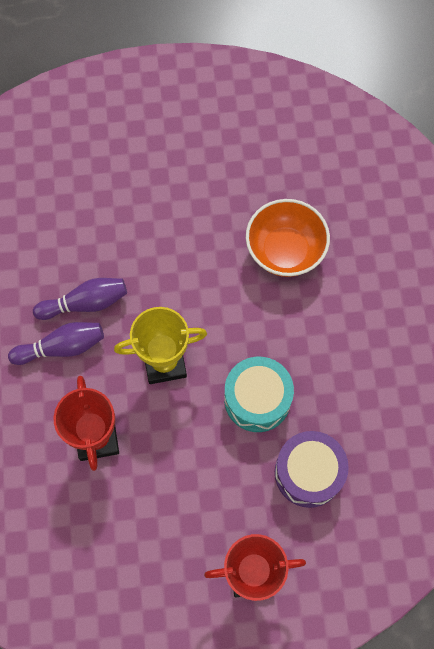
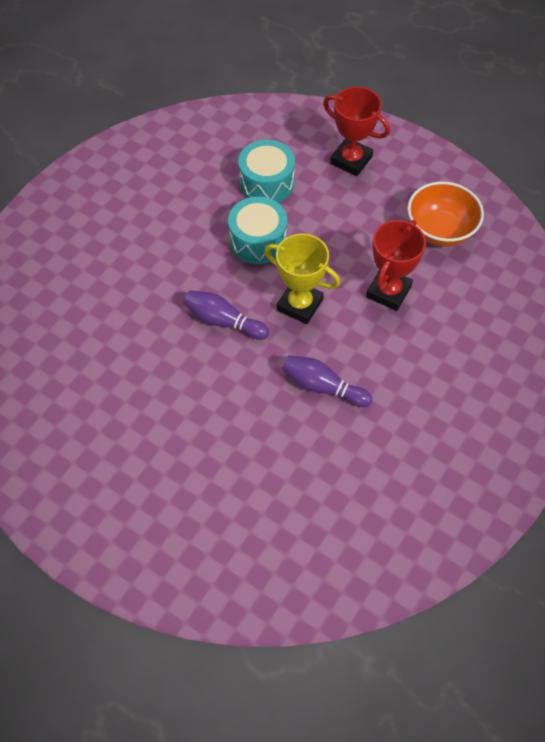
camera: 140 degrees left, 10 degrees down
(62, 347) = (366, 368): purple bowling pin -> purple bowling pin (223, 321)
(285, 251) = (141, 315): orange bowl -> orange bowl (440, 230)
(308, 473) = (266, 183): purple drum -> turquoise drum

